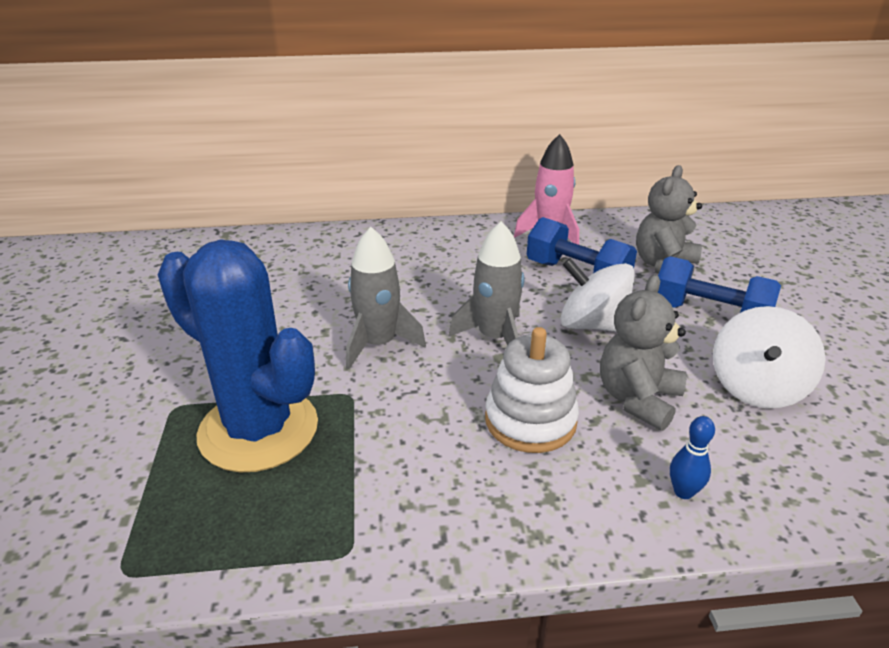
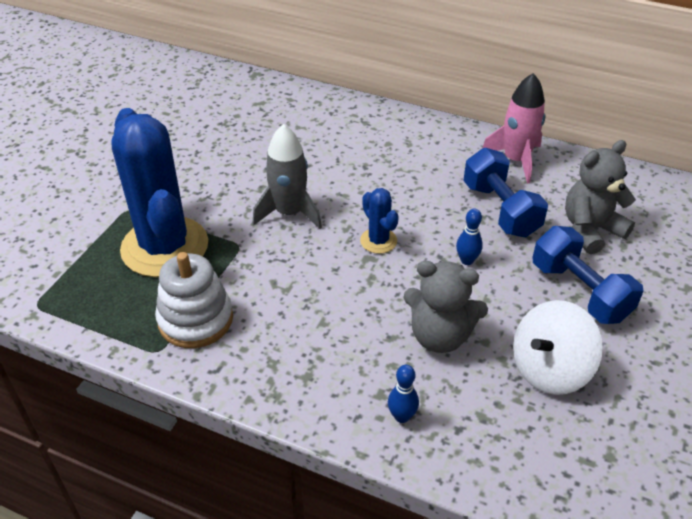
camera: 30 degrees right, 10 degrees up
(495, 337) = (378, 241): grey rocket -> blue cactus
(530, 420) = (343, 317): white stacking toy -> white stacking toy (195, 319)
(592, 325) = (467, 260): white spinning top -> blue bowling pin
(637, 399) = (440, 336): grey teddy bear -> grey teddy bear turned 135 degrees counterclockwise

